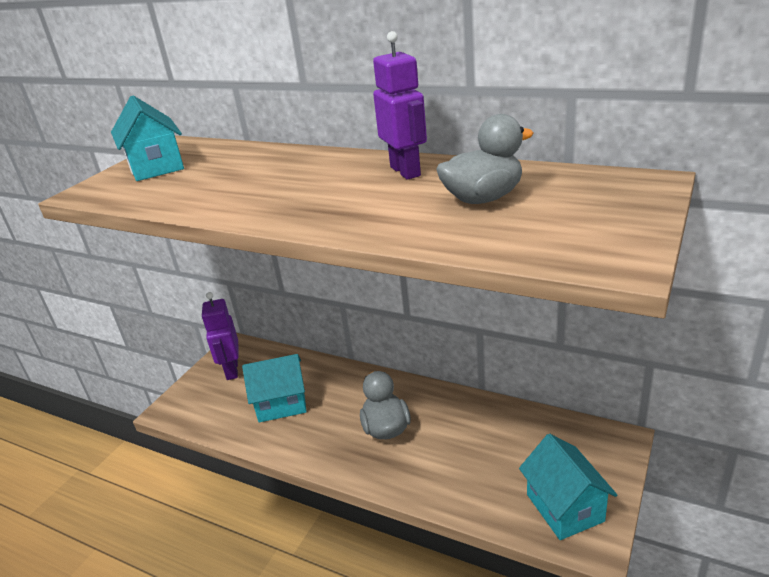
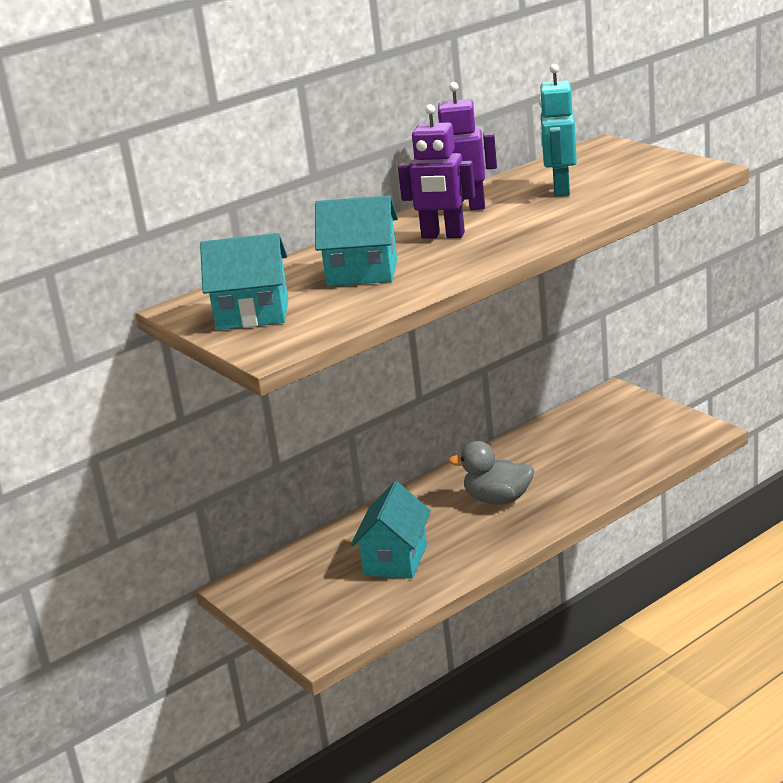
camera: 65 degrees left, 5 degrees down
(231, 370) = (290, 592): purple robot -> purple robot (443, 236)
(483, 198) = (561, 189): grey duck -> turquoise robot
(564, 508) = (664, 433): turquoise house -> turquoise house (362, 273)

